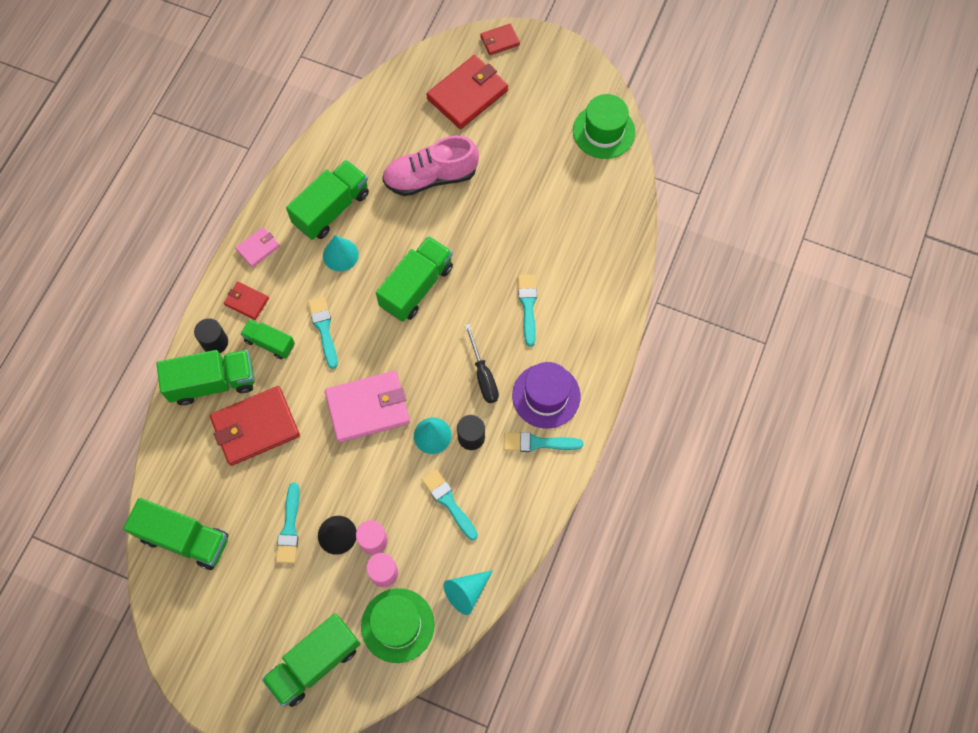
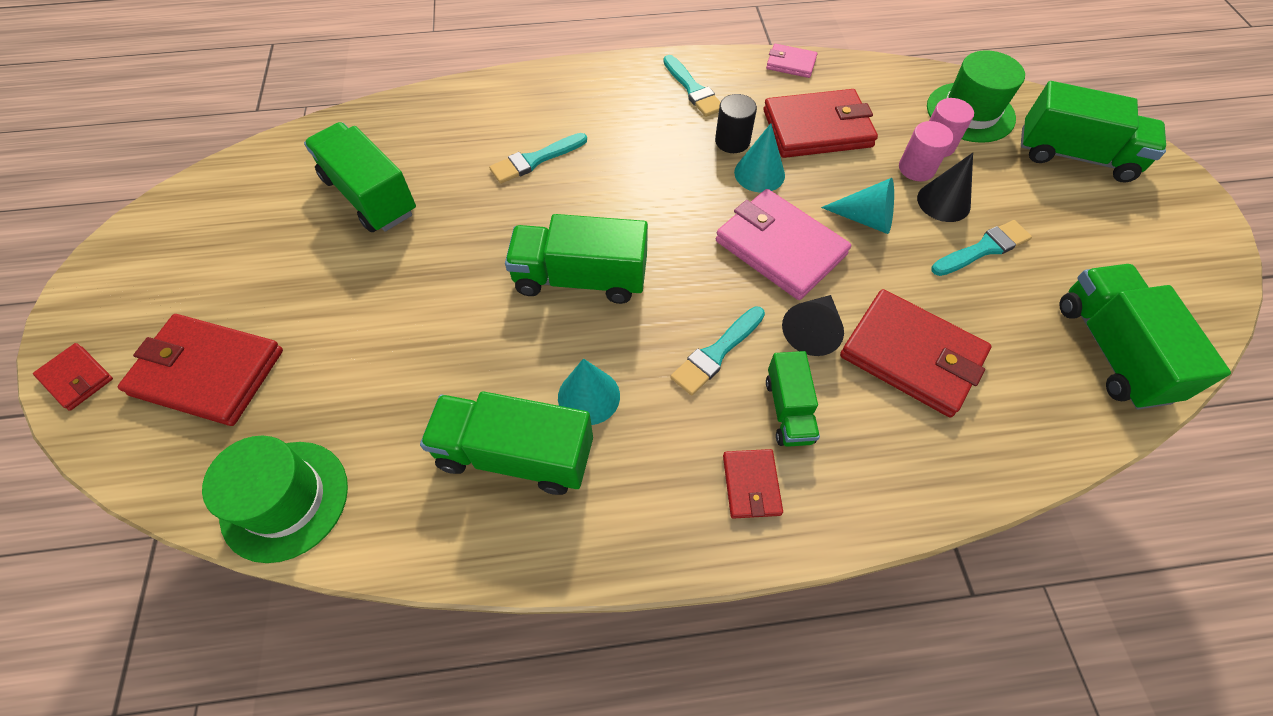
camera: 120 degrees left, 10 degrees down
(213, 382) = (905, 451): green truck -> green truck (370, 196)
(215, 342) = (847, 489): black cylinder -> none
(258, 248) = (651, 527): pink wallet -> pink wallet (790, 63)
(304, 386) = (812, 331): none -> black cone
(431, 177) = (390, 347): pink shoe -> none
(448, 502) = (817, 128): turquoise brush -> red wallet
(466, 592) = (887, 79): turquoise cone -> turquoise cone (865, 219)
(483, 375) = (652, 162): black screwdriver -> none
(546, 396) = (635, 103): purple hat -> none
(603, 131) = (230, 189): green hat -> green hat (285, 500)

